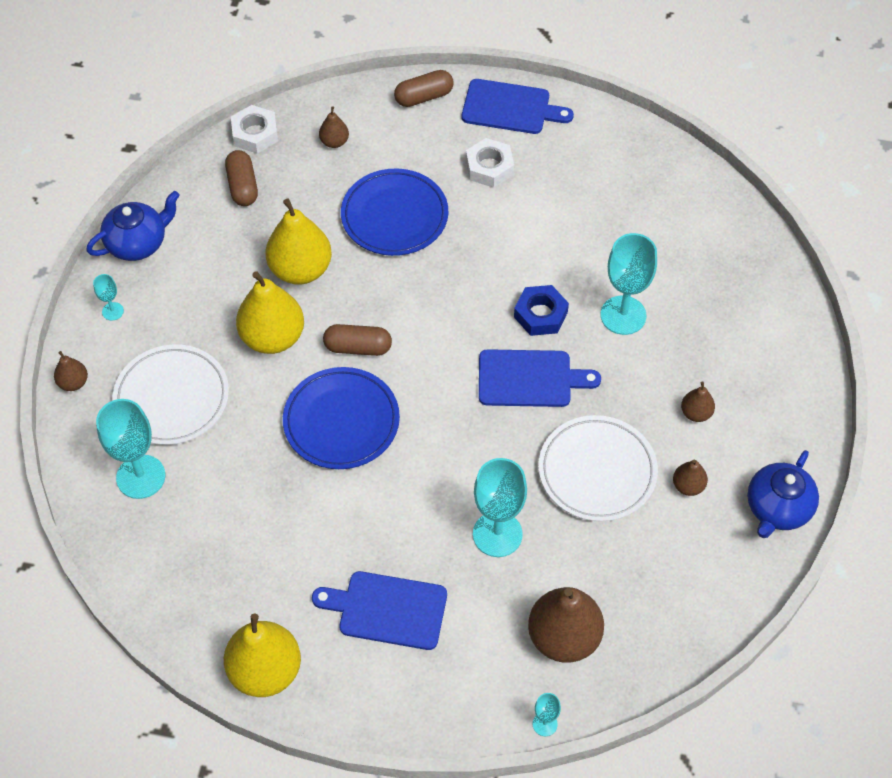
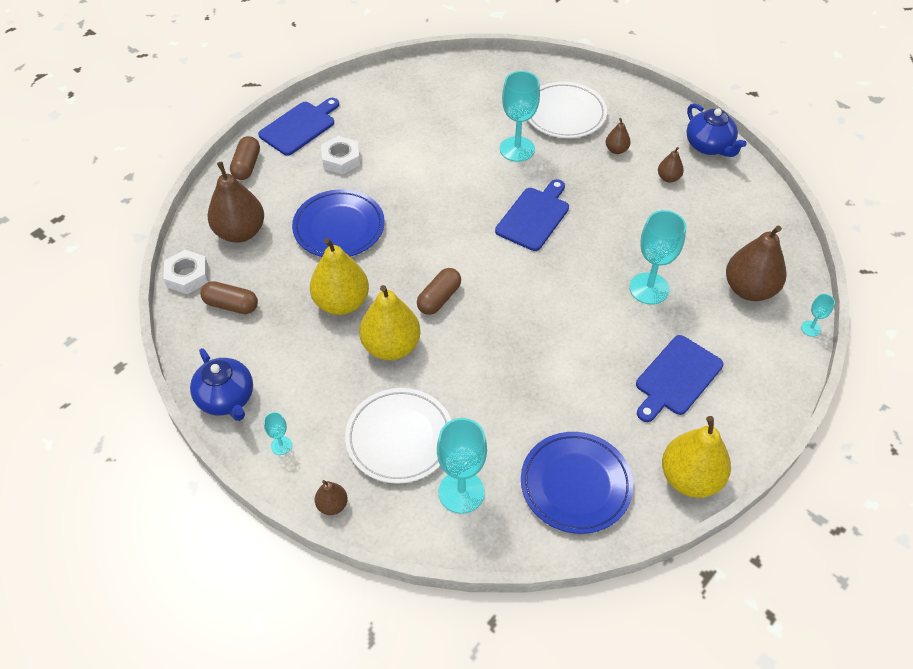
camera: 60 degrees left, 5 degrees down
(138, 243) = (226, 399): blue teapot -> blue teapot turned 150 degrees clockwise
(334, 142) = (240, 232): brown pear -> brown pear, size x2.07
(341, 421) = (498, 336): blue plate -> blue plate (575, 484)
(540, 314) = (486, 188): blue nut -> none
(597, 471) = (630, 216): white plate -> white plate (564, 114)

